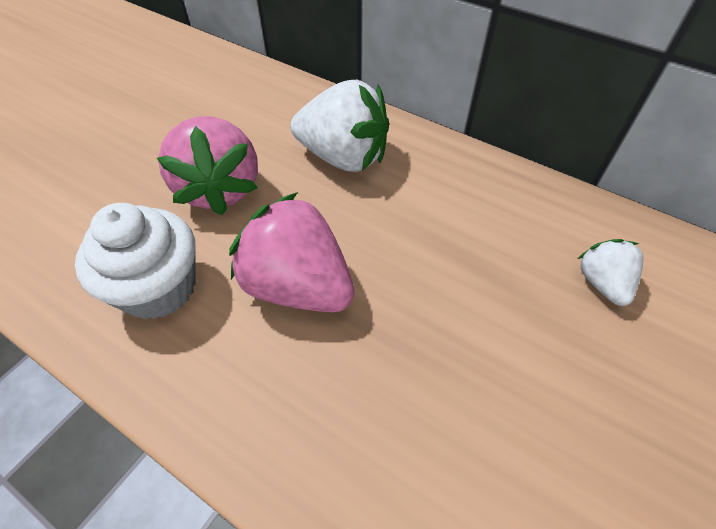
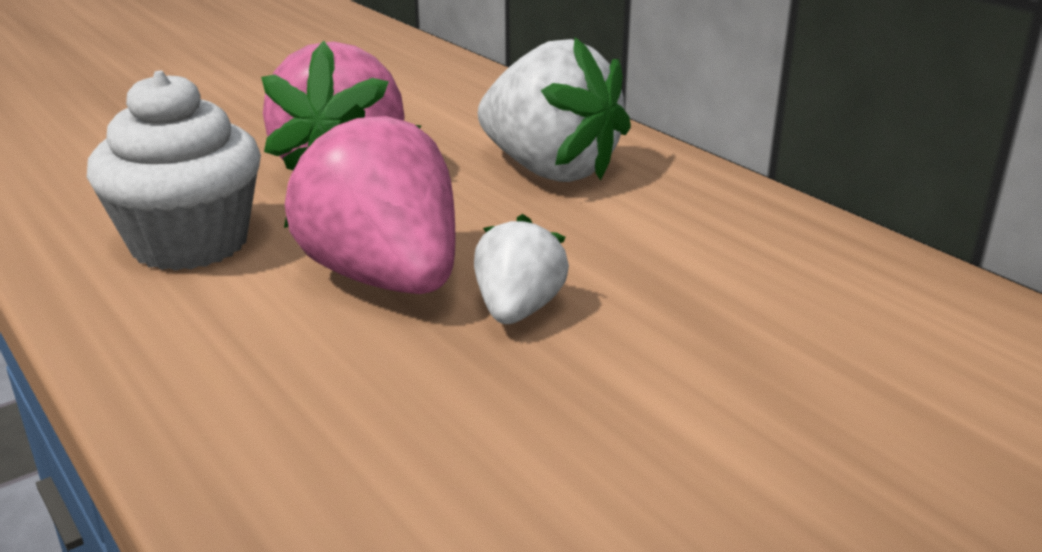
camera: 20 degrees right, 25 degrees down
(602, 283) = (916, 375): white strawberry -> white strawberry (518, 310)

